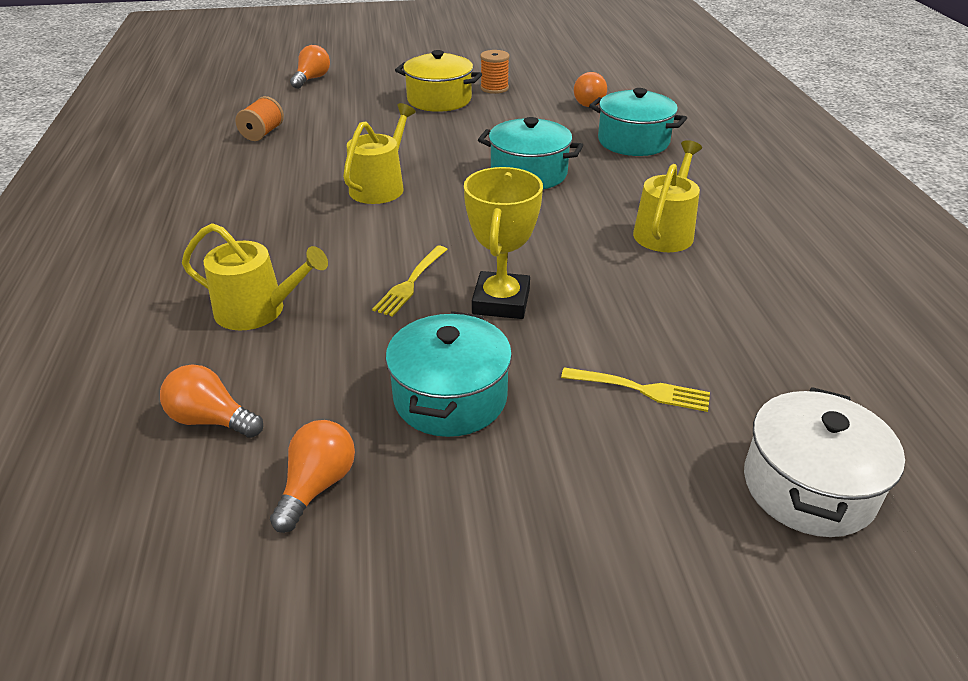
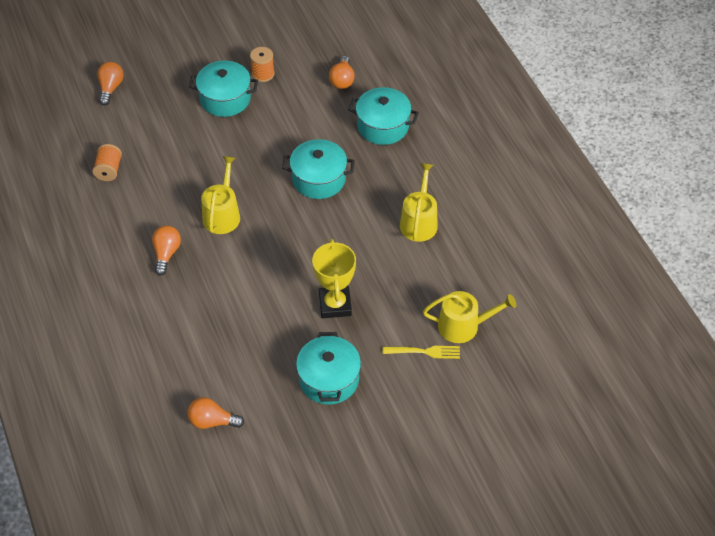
camera: 15 degrees left, 15 degrees up
(258, 310) = (197, 343): yellow watering can -> yellow watering can (464, 326)
(317, 486) = (283, 445): orange light bulb -> orange light bulb (166, 253)
(411, 282) = (277, 300): yellow fork -> none
(439, 100) = (225, 99): yellow pot -> turquoise pot
(808, 487) = (509, 392): white pot -> none

